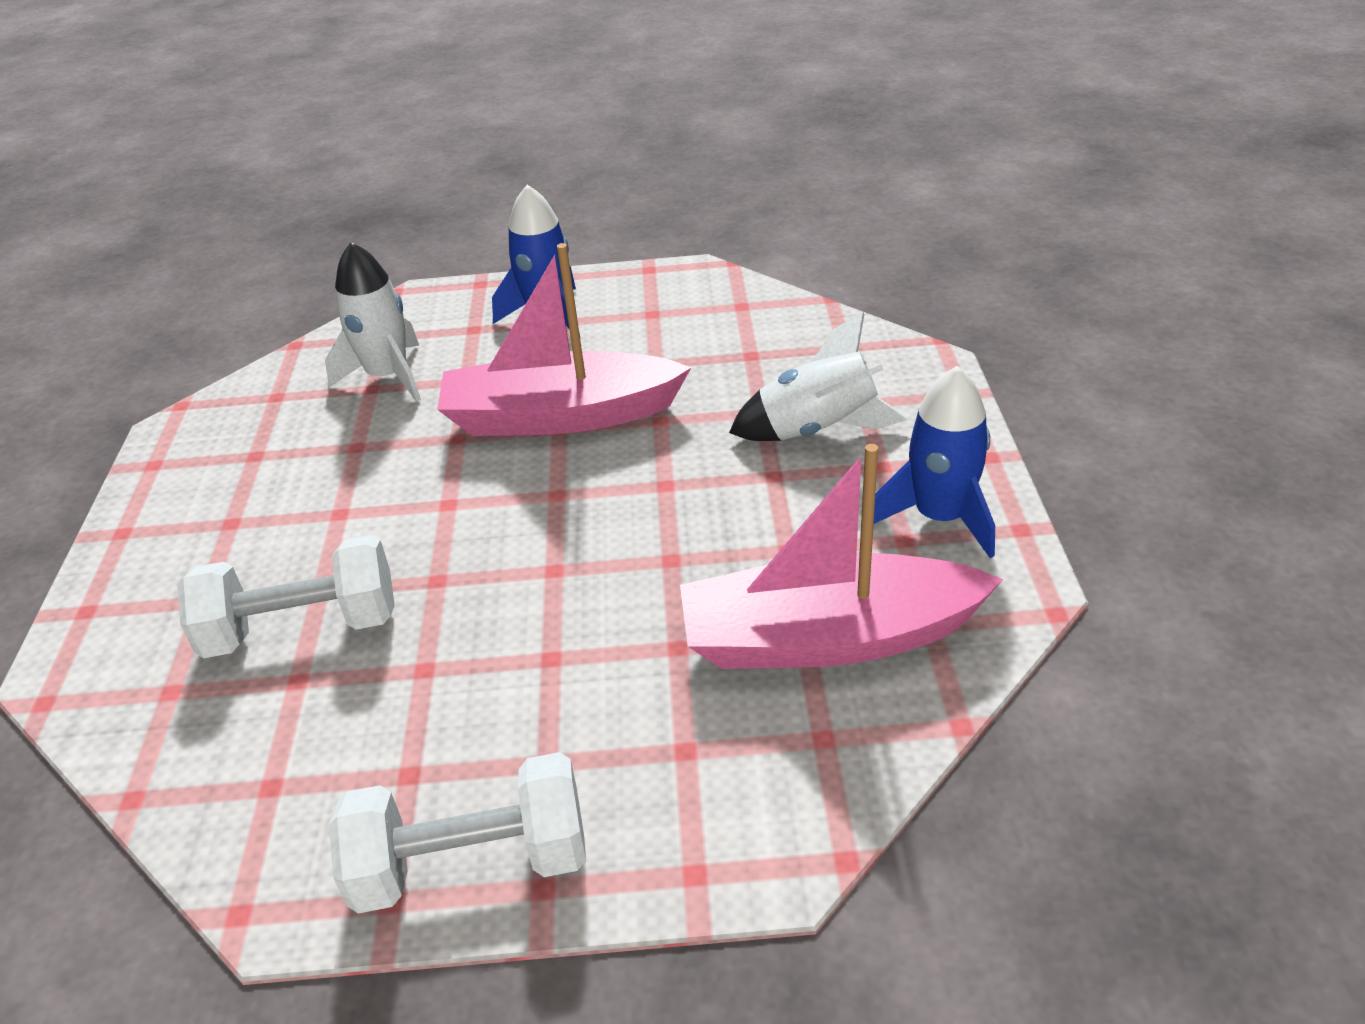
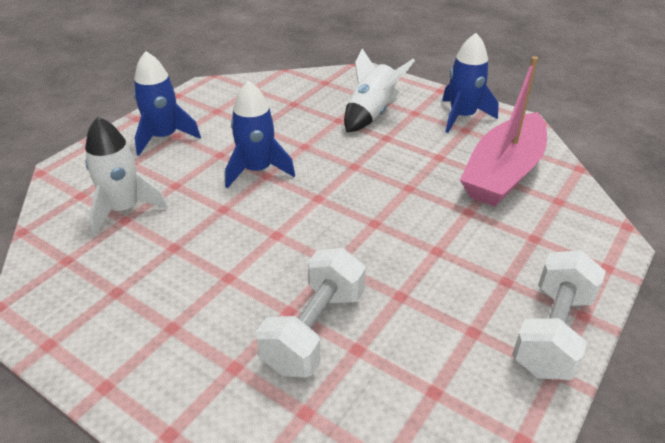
camera: 55 degrees left, 0 degrees up
(560, 416) = (257, 170): pink boat -> blue rocket

